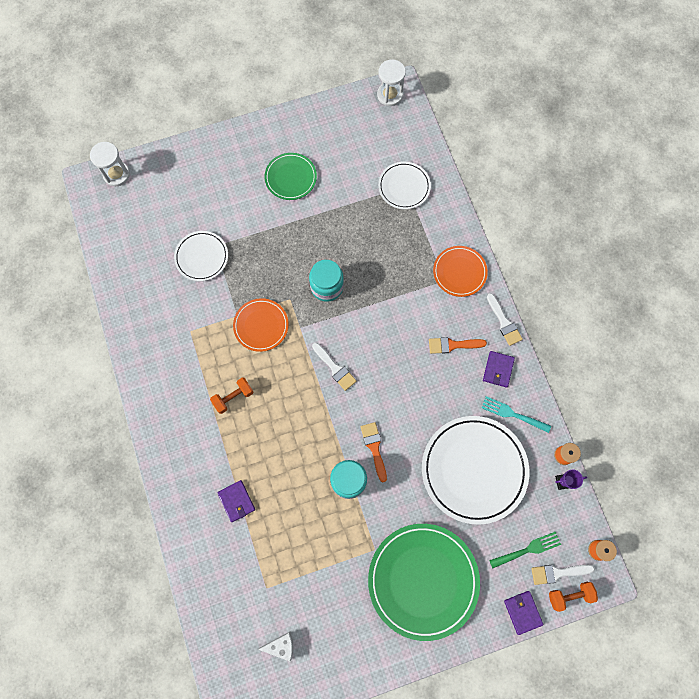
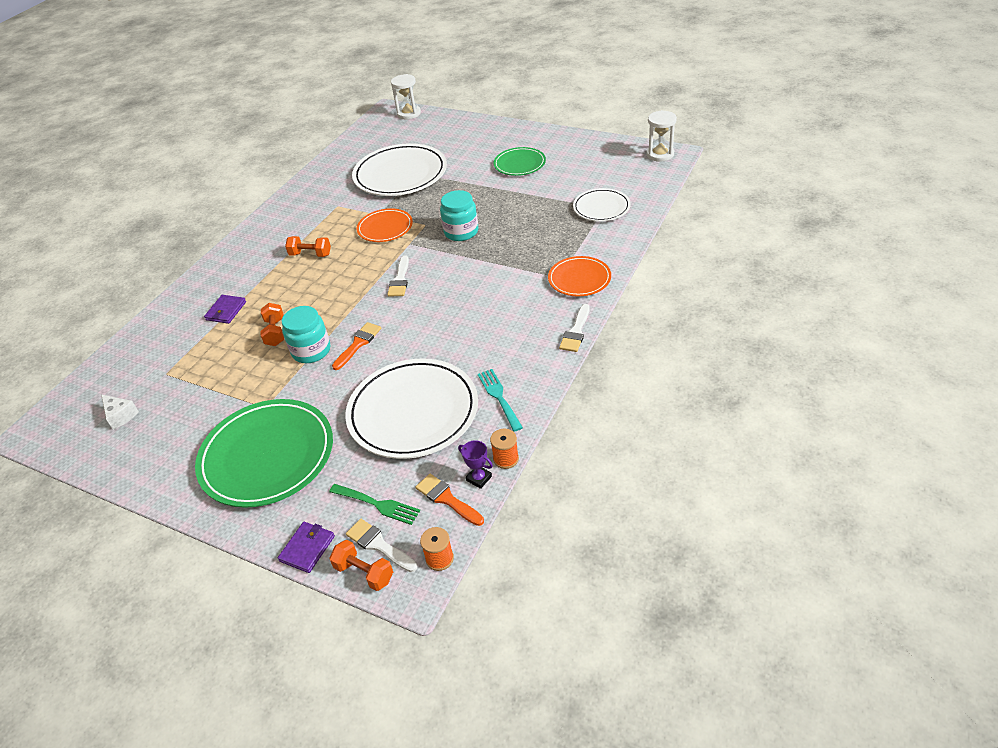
camera: 50 degrees right, 30 degrees down
(201, 257) = (400, 174): white plate -> white plate, size x1.83
(301, 488) = (275, 332): none -> orange dumbbell
(452, 345) = (510, 320): orange brush -> orange brush (447, 499)
(498, 369) = (527, 359): purple wallet -> none

